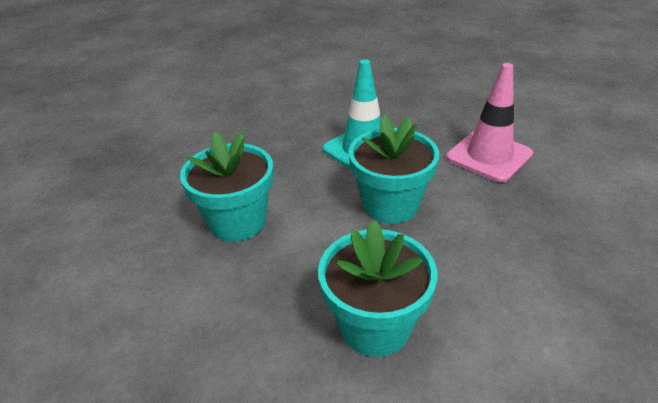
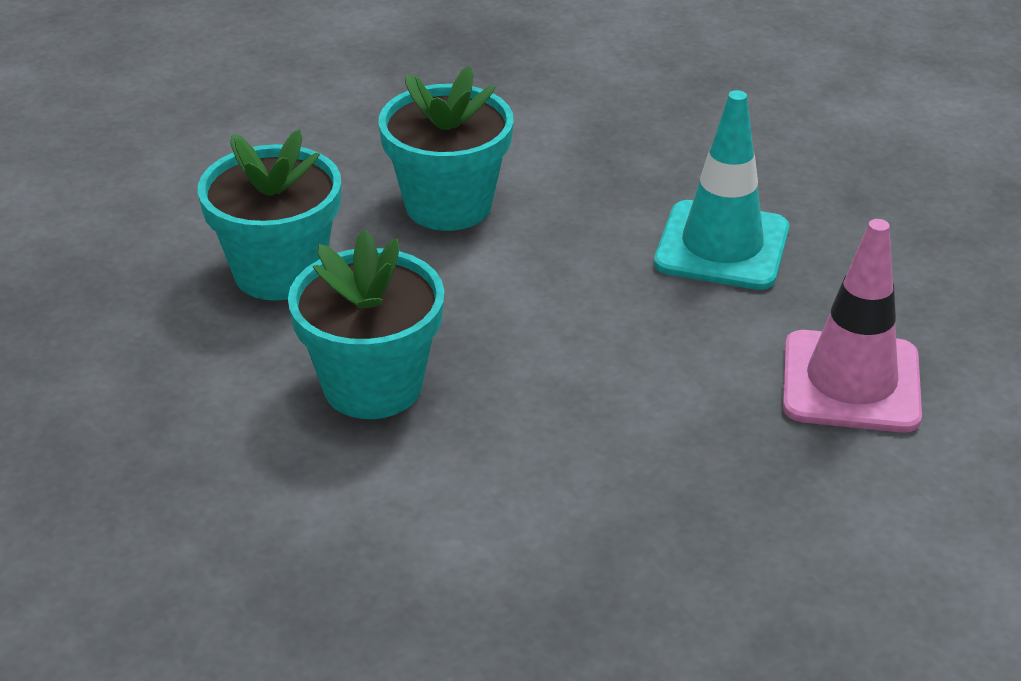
camera: 55 degrees right, 0 degrees up
(390, 205) = (611, 320): turquoise flower pot -> turquoise flower pot (279, 272)

